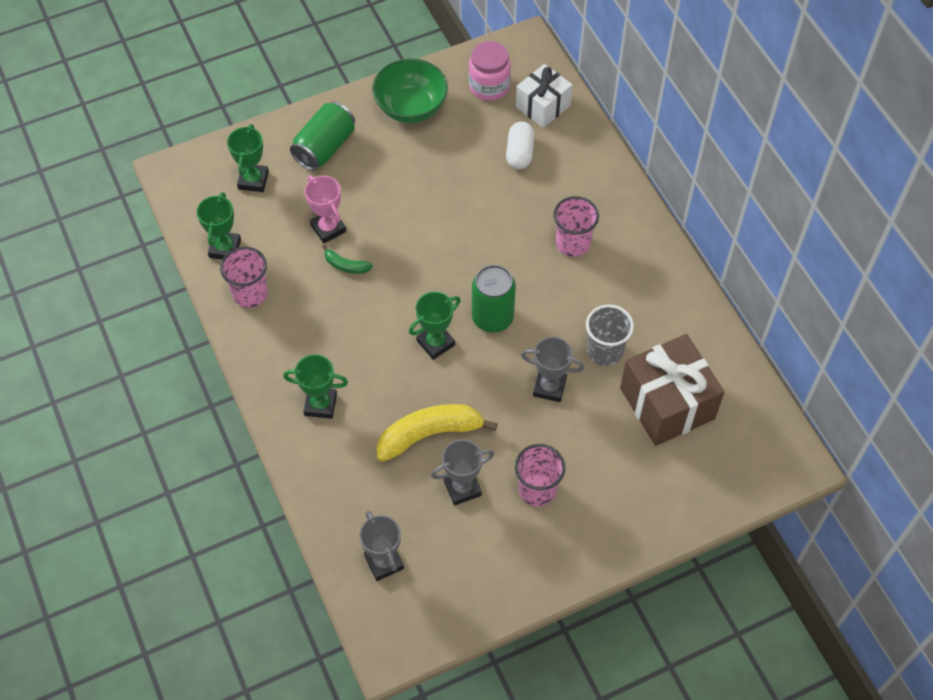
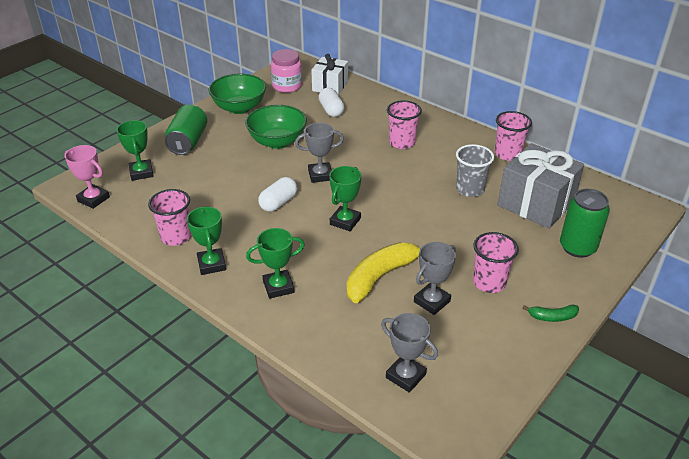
camera: 25 degrees left, 20 degrees down
(225, 248) = (139, 216): green trophy -> green trophy (211, 264)
(328, 228) = (218, 182): pink trophy -> pink trophy (93, 199)
(346, 265) = (245, 198): green banana -> green banana (552, 317)
(378, 286) = (278, 203): none -> white capsule
(426, 185) = (277, 142): none -> green bowl
(492, 318) = (376, 195): green can -> green can (577, 247)
(549, 387) = (448, 220): grey trophy -> grey trophy (320, 175)
(667, 403) = (536, 203): brown gift -> grey gift
(690, 312) = (507, 154): none -> pink cup

